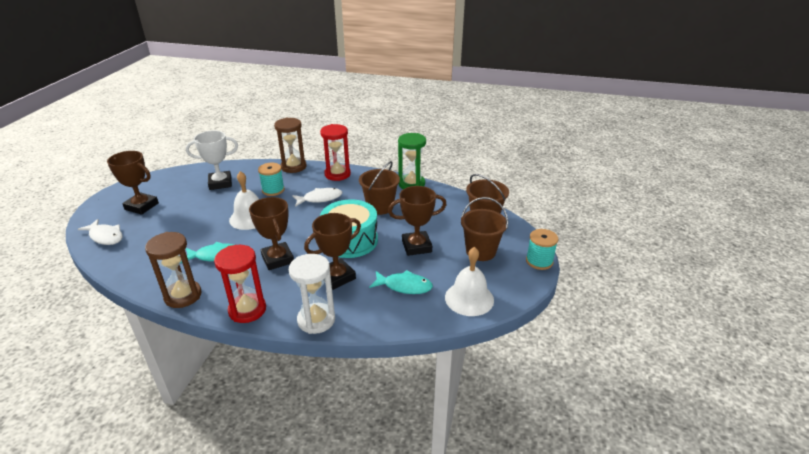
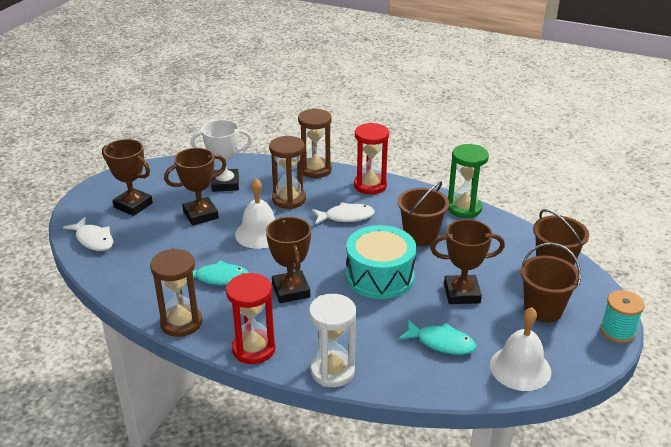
camera: 10 degrees right, 0 degrees up
(273, 190) = (289, 199): turquoise spool -> brown hourglass
(337, 277) = (360, 321): brown trophy -> brown trophy (200, 215)

